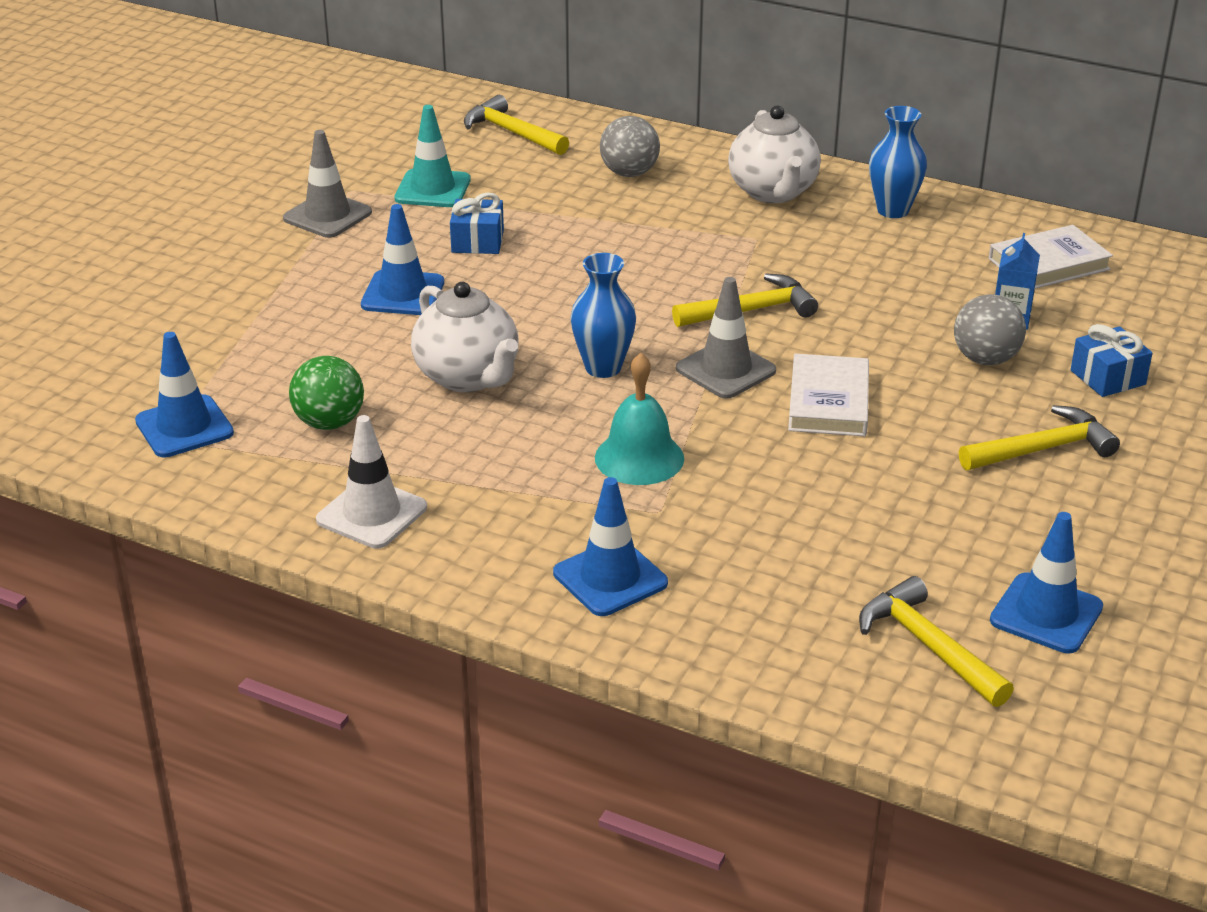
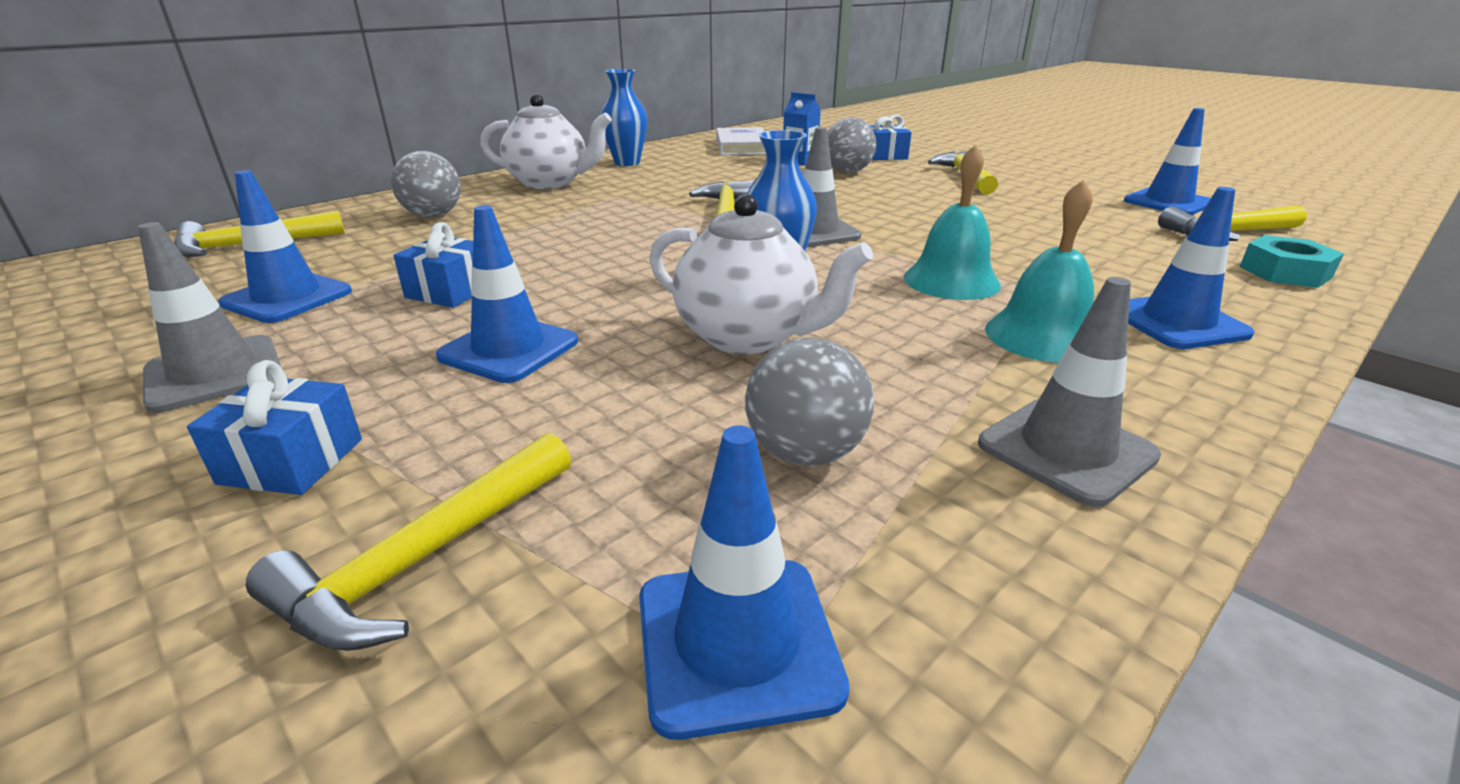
camera: 70 degrees left, 5 degrees down
(206, 339) = (424, 558): none -> yellow hammer
(259, 277) = (292, 461): none -> blue gift
(329, 423) = (805, 453): green ball -> grey ball
(372, 514) = (1066, 450): white traffic cone -> grey traffic cone
(432, 189) = (287, 298): turquoise traffic cone -> blue traffic cone
(468, 377) = (748, 337): white teapot -> white teapot turned 45 degrees clockwise
(542, 507) = (1042, 336): none -> turquoise bell
(799, 666) = (1284, 272): none -> turquoise nut
(828, 402) = (882, 211): white book -> none

